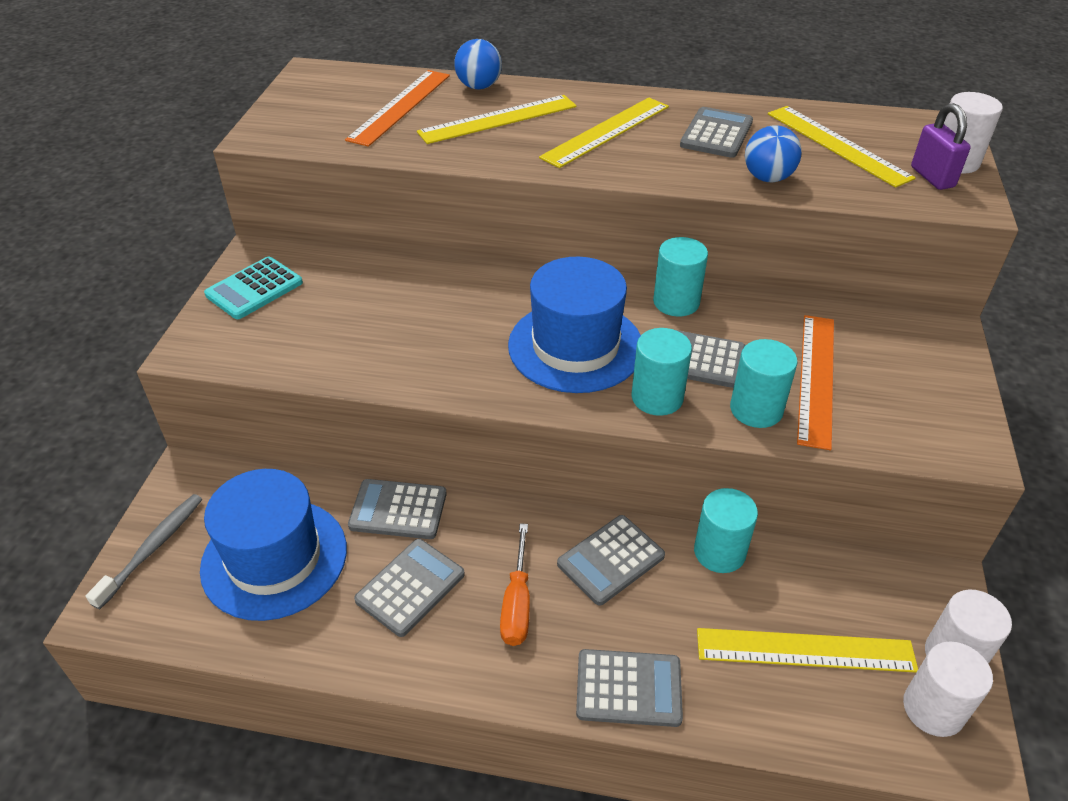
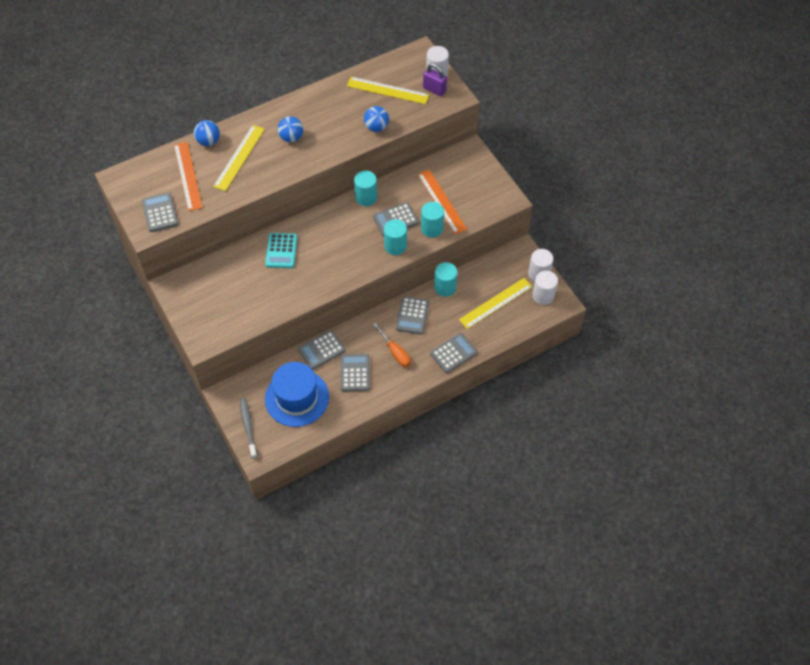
camera: 40 degrees left, 15 degrees up
(254, 289) = (193, 301): turquoise calculator -> turquoise calculator (281, 251)
(575, 346) = (347, 243): blue hat -> none
(606, 131) = (291, 137): yellow ruler -> blue ball
(716, 134) = (336, 112): grey calculator -> grey calculator (160, 212)

